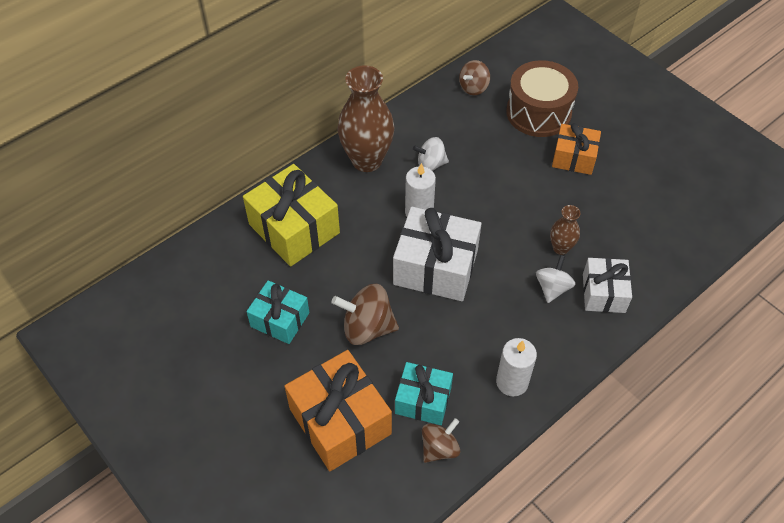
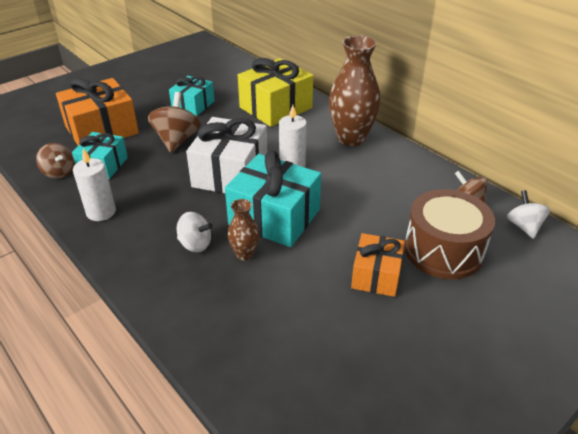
camera: 90 degrees right, 15 degrees down
(430, 164) = (351, 172): white spinning top -> white spinning top (524, 226)
(506, 226) = (274, 217): none -> turquoise gift
(603, 293) = (182, 282): white gift -> none

